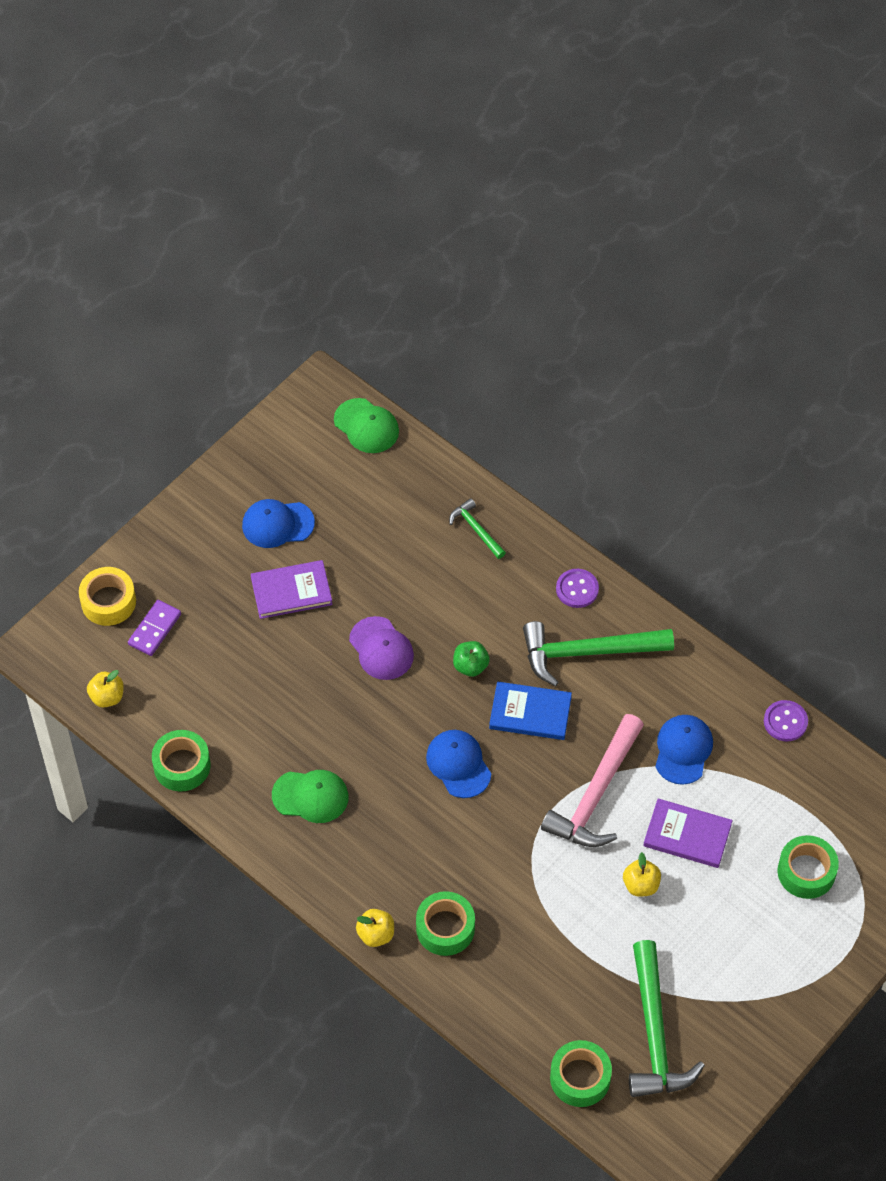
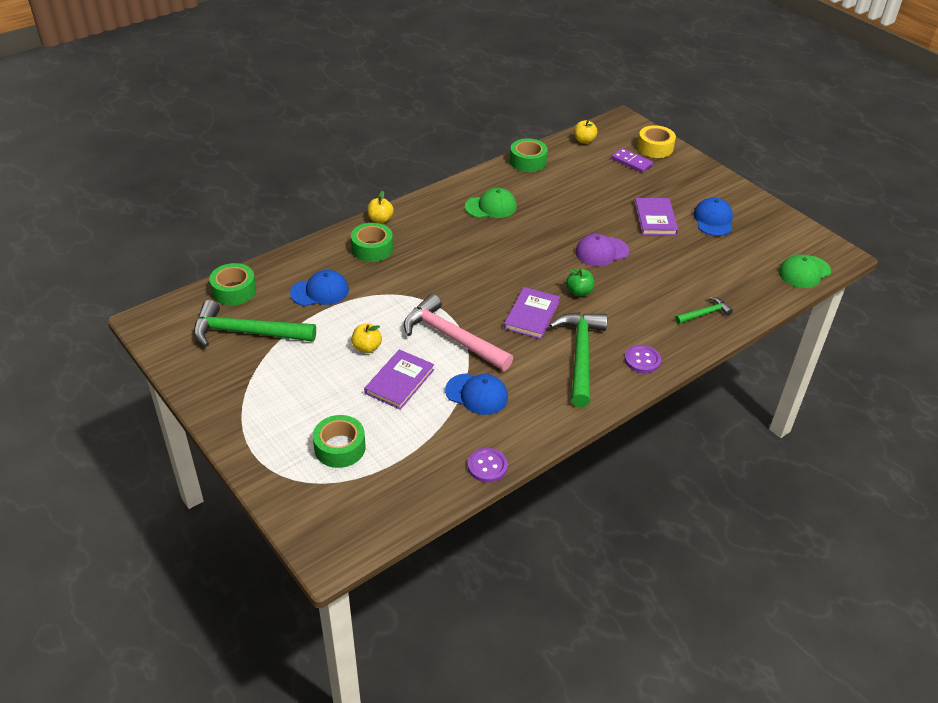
camera: 100 degrees right, 15 degrees down
(310, 796) = (491, 207): green cap -> green cap turned 120 degrees counterclockwise
(458, 764) = (497, 273): blue cap -> blue cap (320, 291)
(530, 713) = (532, 315): blue book -> purple book

